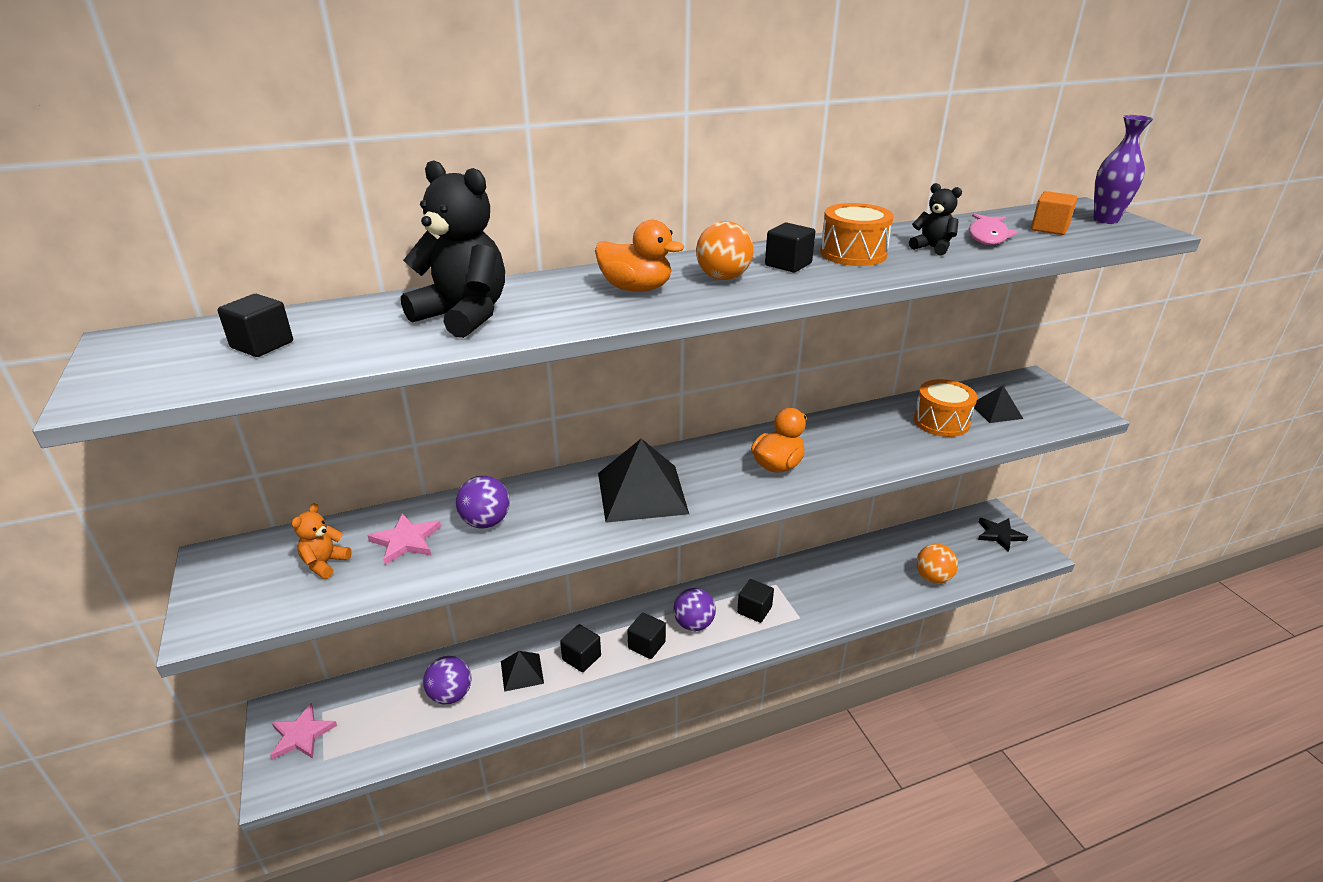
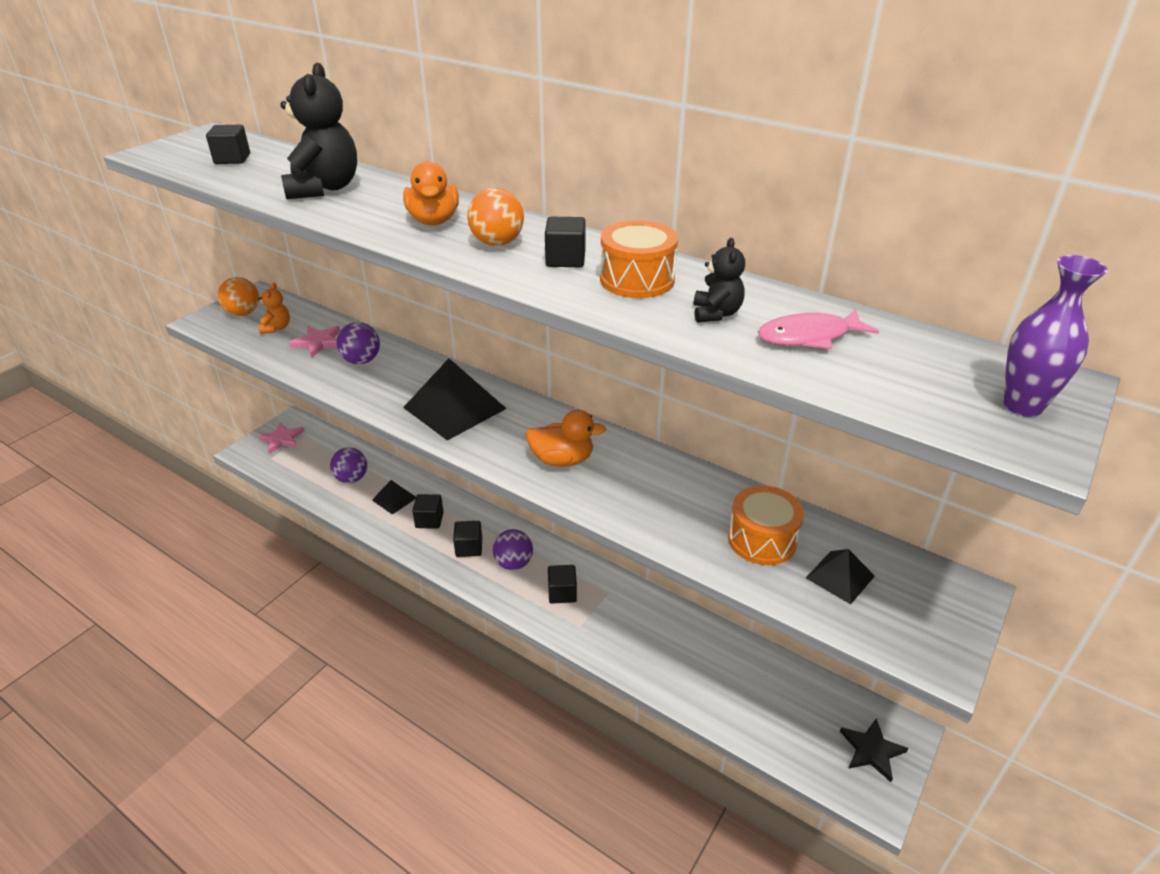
camera: 55 degrees right, 5 degrees up
(325, 563) = (276, 328): orange teddy bear -> orange teddy bear turned 105 degrees clockwise
(933, 578) = (731, 710): orange ball -> orange ball (243, 313)
(1049, 228) = (907, 370): orange cube -> none

